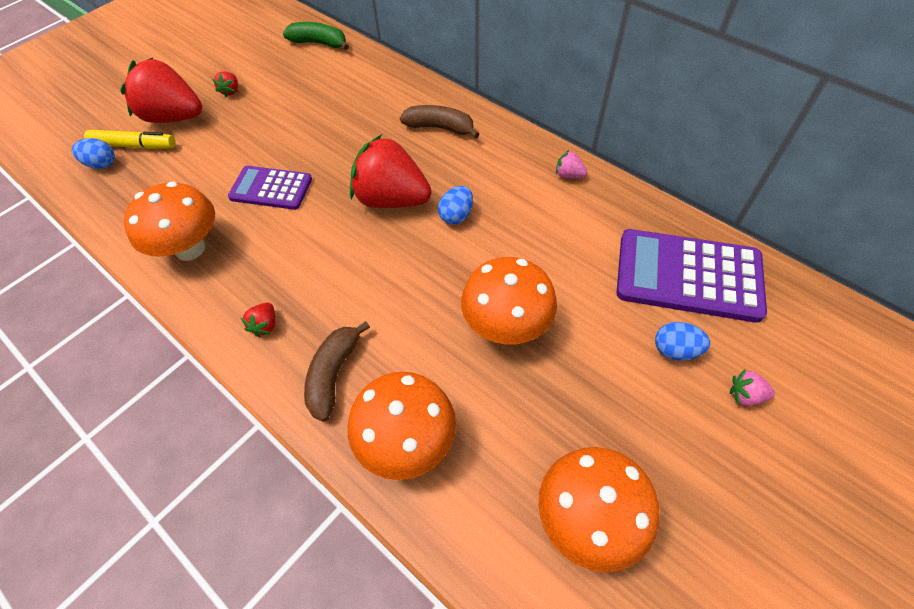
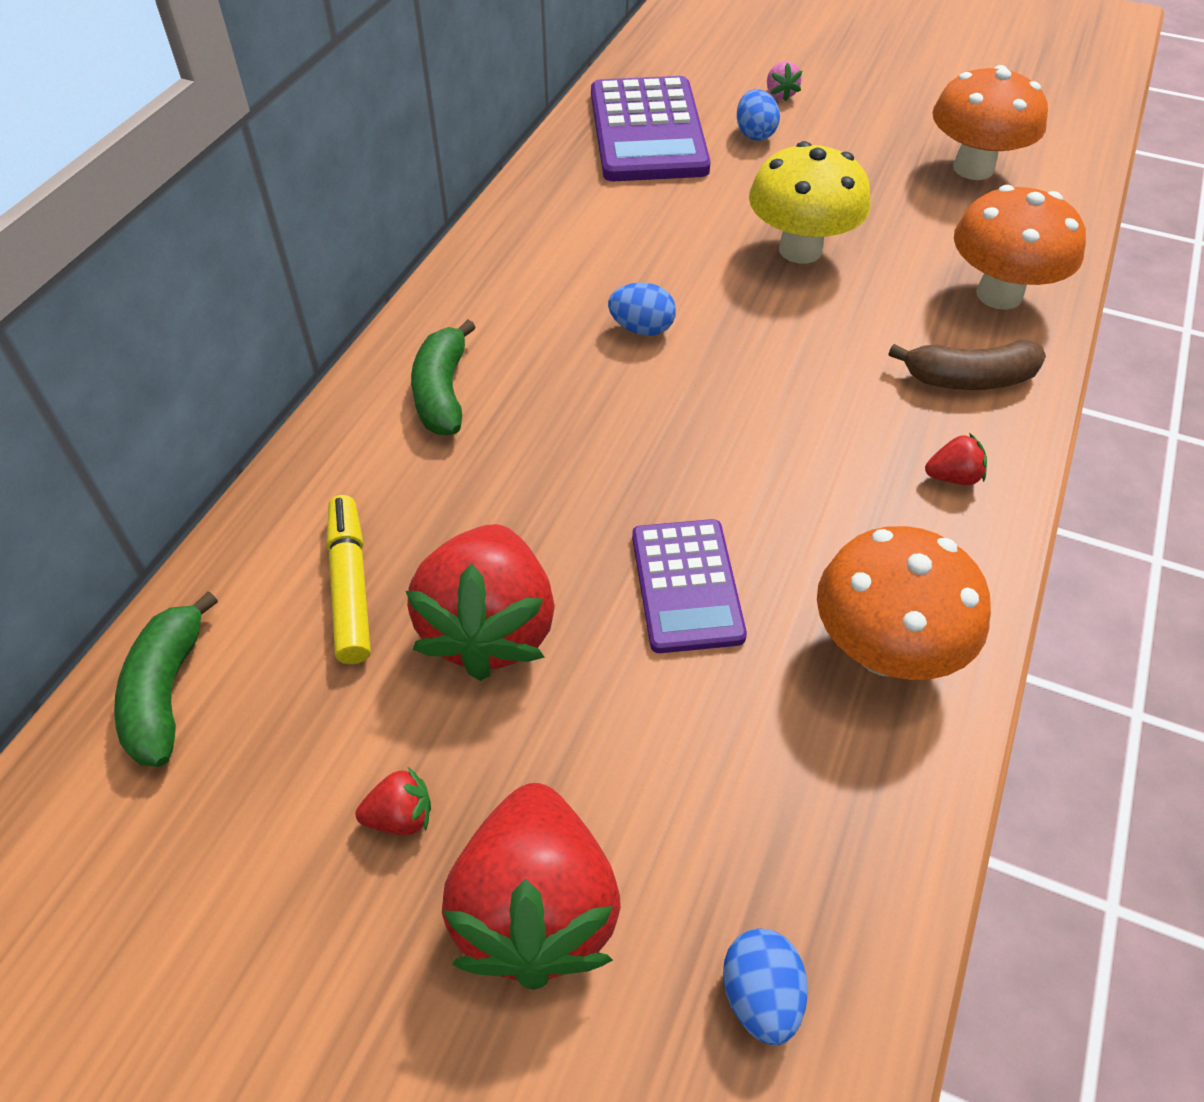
camera: 110 degrees left, 5 degrees down
(134, 146) = (669, 950): yellow marker -> yellow marker (351, 586)
(391, 199) = (640, 408): red strawberry -> red strawberry (490, 628)
(440, 128) = (442, 392): brown banana -> green banana
(506, 326) = (800, 250): orange mushroom -> yellow mushroom
(568, 175) = (512, 235): pink strawberry -> none

